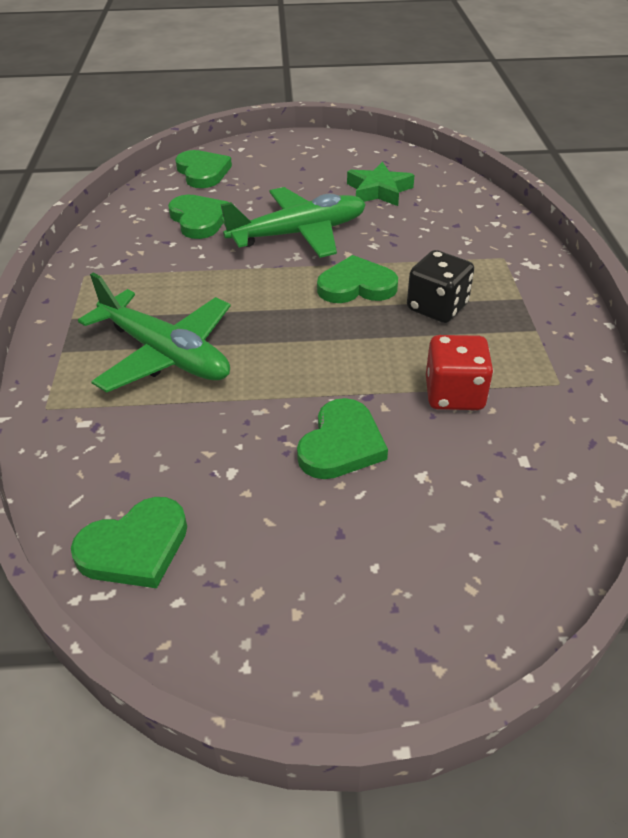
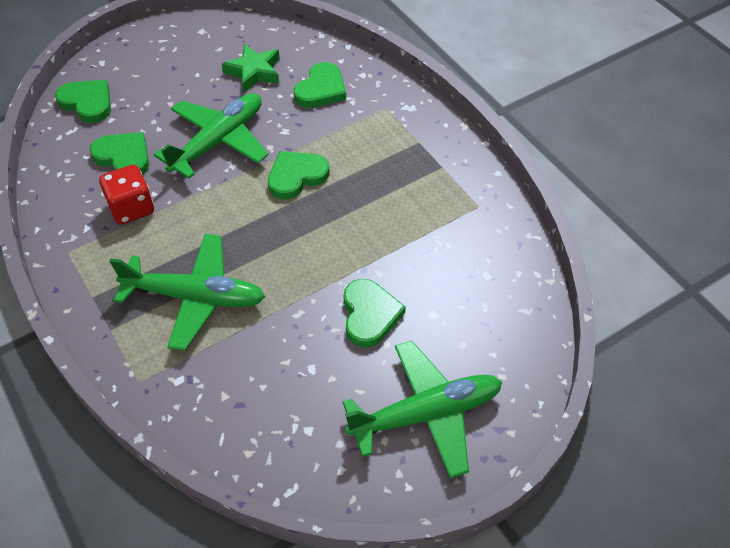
camera: 30 degrees left, 10 degrees up
(135, 547) = (288, 450): green heart -> green heart (321, 89)
(334, 587) = (426, 414): none -> green plane
(437, 307) = (366, 174): black dice -> none
(454, 394) = (418, 243): red dice -> red dice (131, 208)

